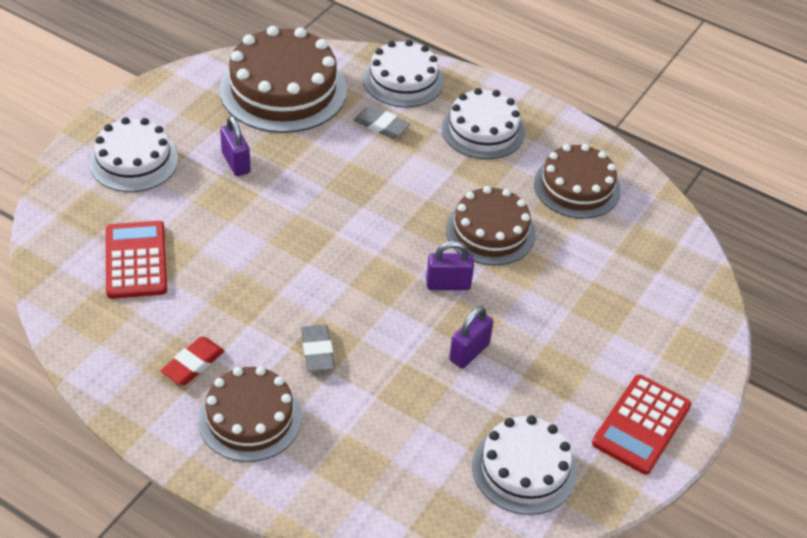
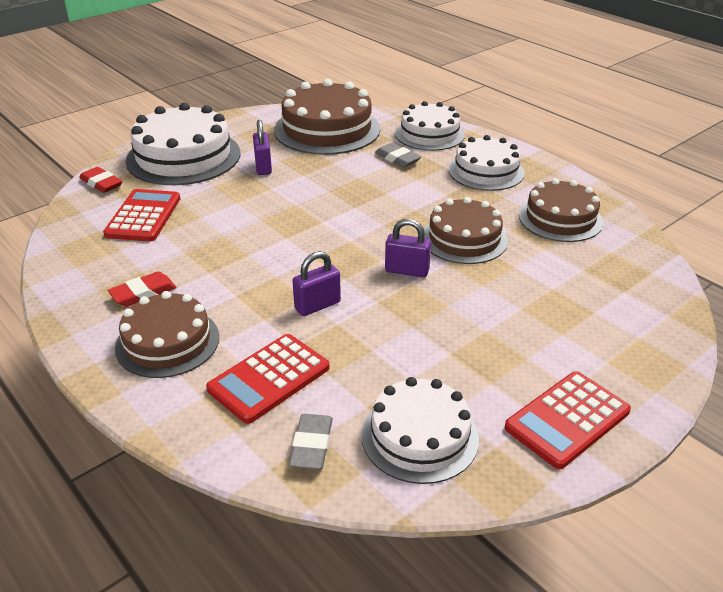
camera: 20 degrees right, 10 degrees down
(58, 219) = (101, 183): none -> red eraser
(134, 161) = (183, 157): white cake -> white cake, size x1.55
(317, 351) = (259, 301): grey eraser -> grey eraser (311, 445)
(368, 438) = (269, 378): none -> red calculator
(469, 352) = (404, 325): purple padlock -> purple padlock (317, 305)

